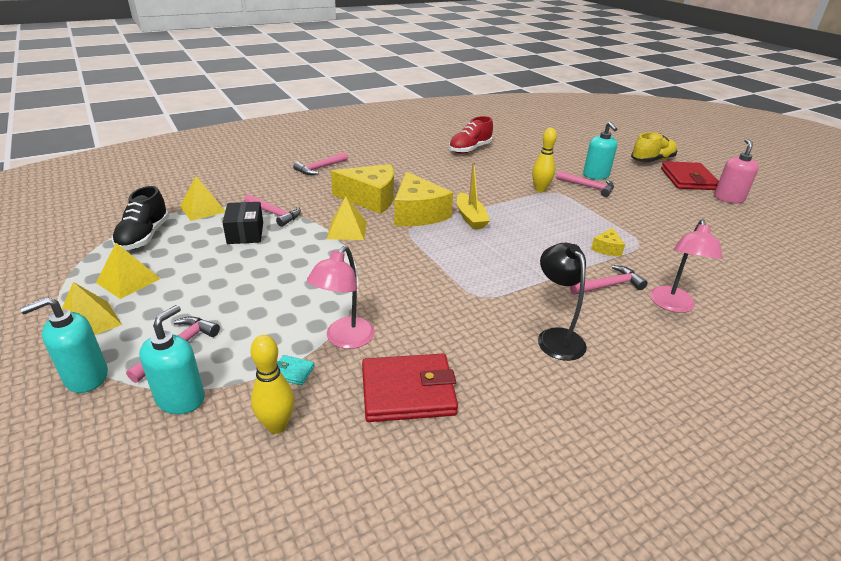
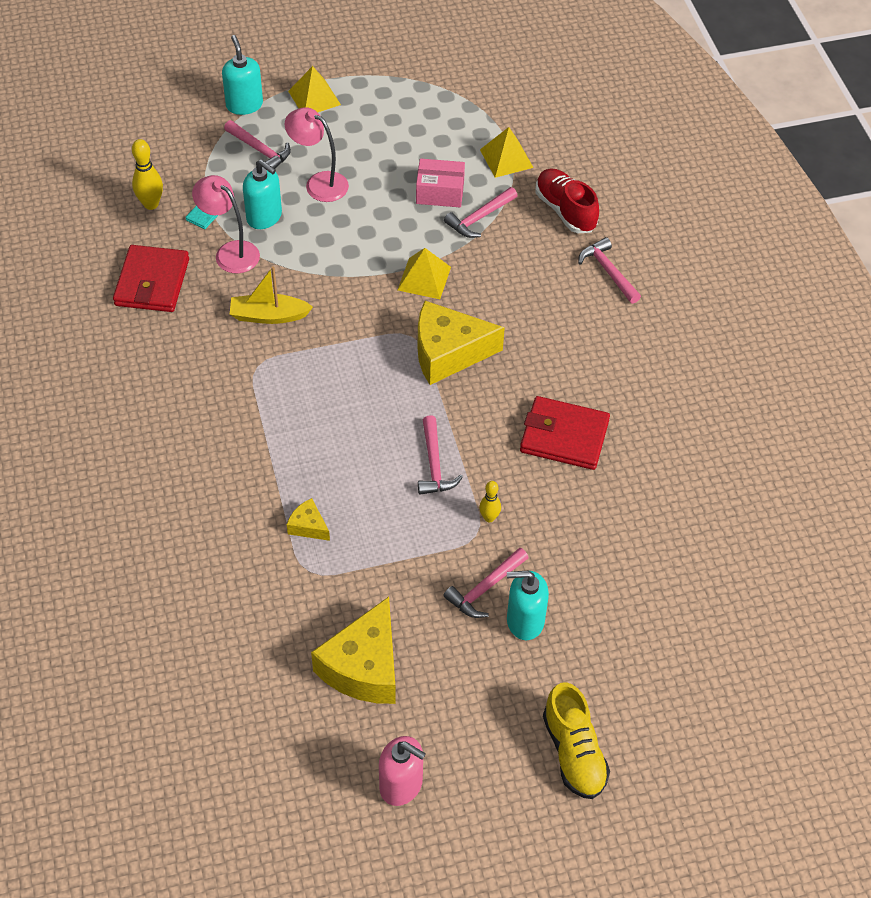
camera: 105 degrees right, 20 degrees up
(128, 280) = (371, 114): yellow pyramid -> none
(144, 237) = (452, 117): black shoe -> none
(181, 399) = (200, 155): turquoise soap dispenser -> turquoise soap dispenser (264, 217)
(245, 233) = (440, 192): black box -> pink box
(370, 199) = (500, 312): yellow cheese -> yellow cheese (364, 667)
(470, 149) = (659, 473): red shoe -> red shoe (565, 210)
(470, 218) = (424, 405): yellow boat -> yellow boat (268, 316)
(540, 189) = (489, 518): yellow bowling pin -> yellow bowling pin, size x0.63
(556, 337) = (173, 406): black lamp -> none
(609, 285) = (235, 490): pink hammer -> pink hammer (434, 464)
(672, 305) = (180, 533): pink lamp -> pink lamp (319, 183)
(688, 179) = (484, 765): red wallet -> red wallet (564, 436)

